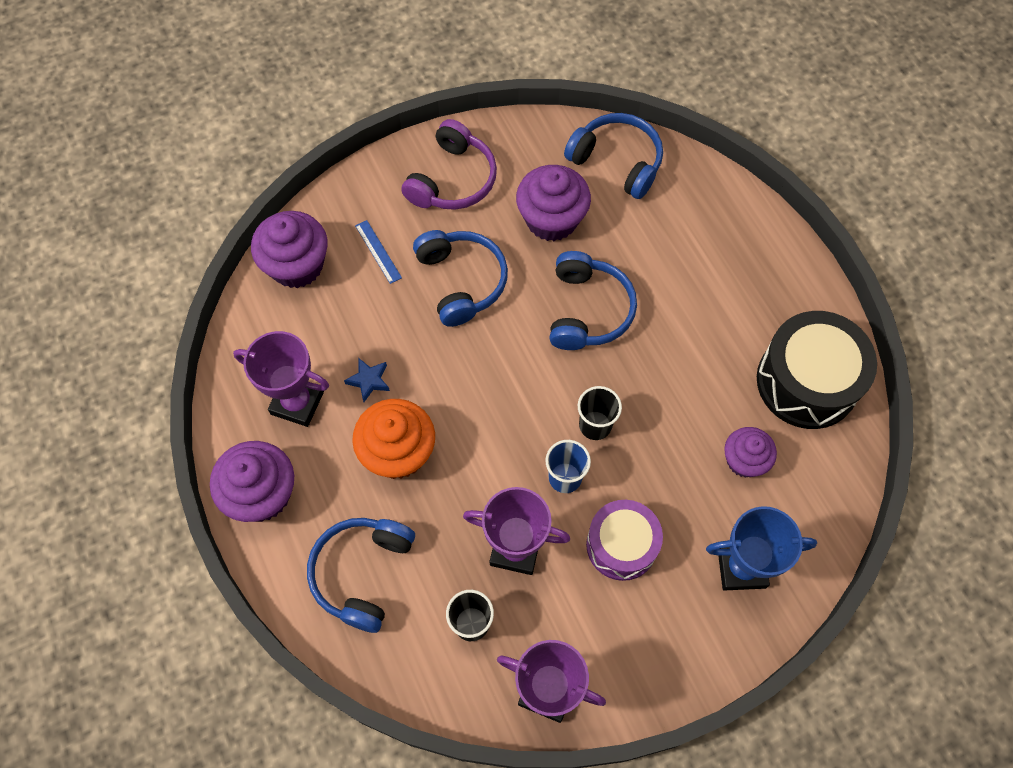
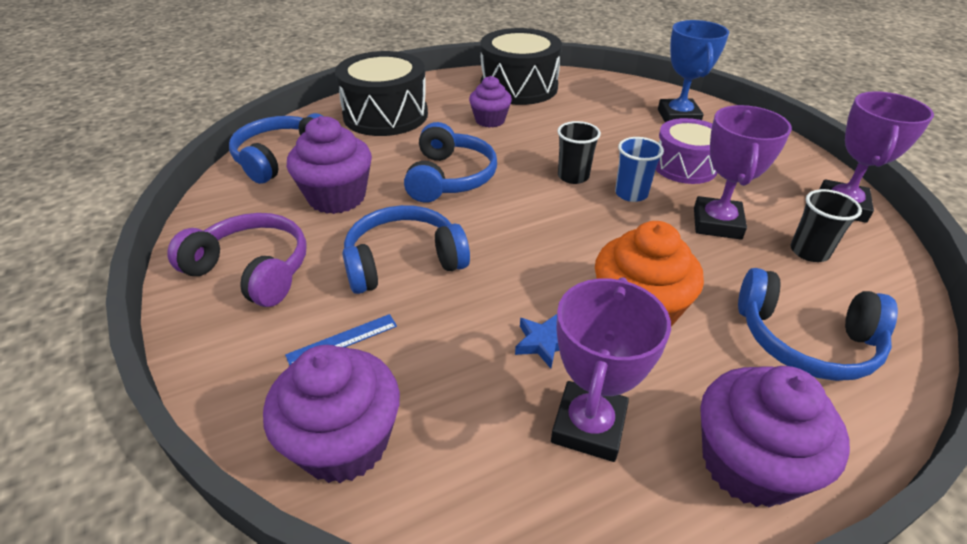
camera: 90 degrees left, 25 degrees down
(588, 310) = (450, 177): blue headphones -> blue headphones turned 90 degrees clockwise
(714, 240) = (385, 115): none -> black drum
(744, 460) = (589, 112): purple cupcake -> purple cupcake (490, 120)

